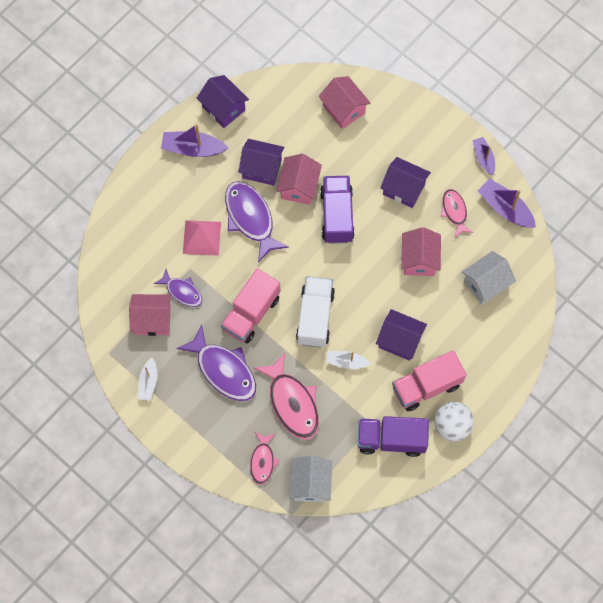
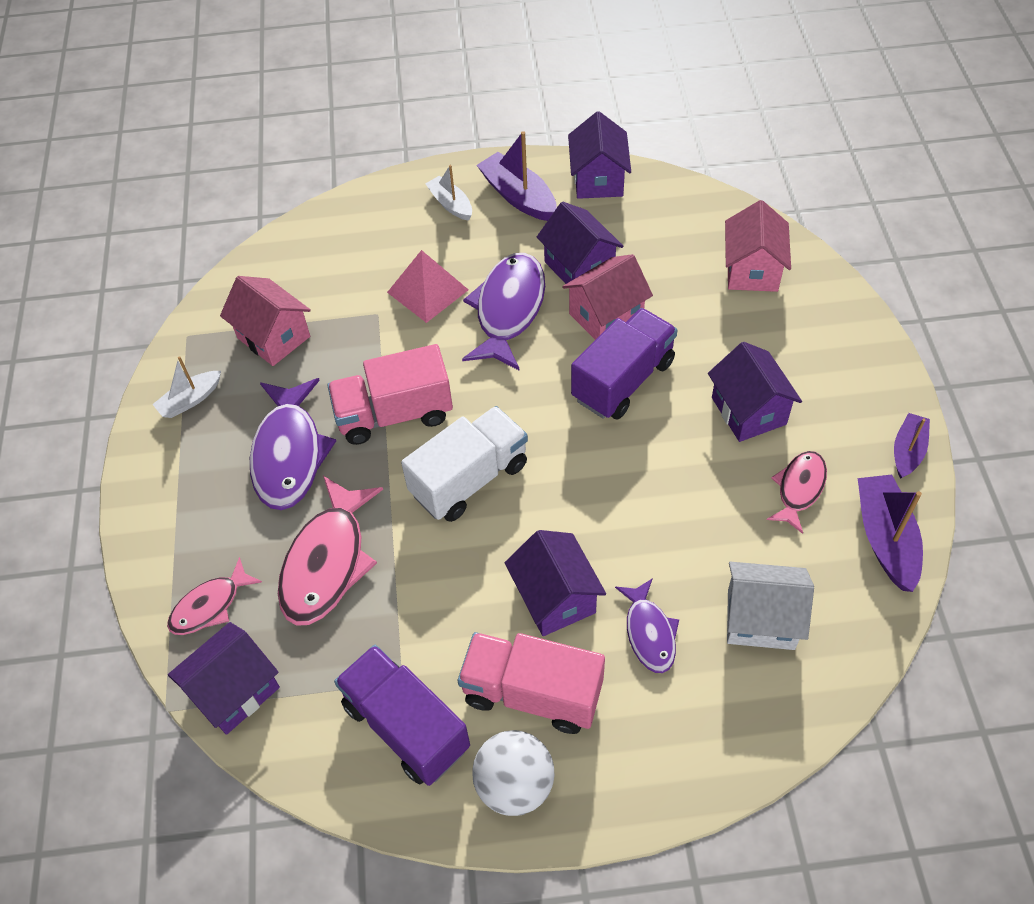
camera: 45 degrees right, 15 degrees down
(182, 291) = (341, 331): purple fish -> purple fish (649, 632)
(310, 484) = (235, 690): white house -> purple house
(346, 362) = (452, 567): white boat -> white boat (450, 204)
(419, 259) = (687, 513): pink house -> none

